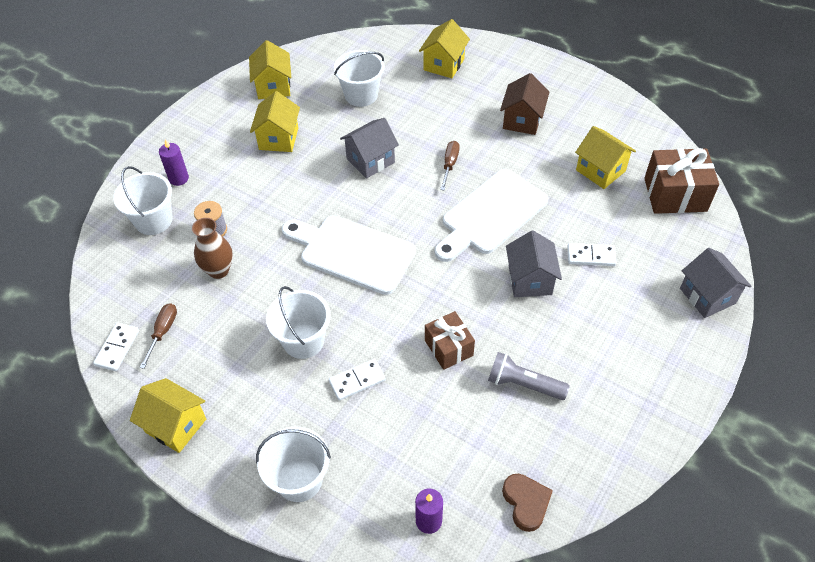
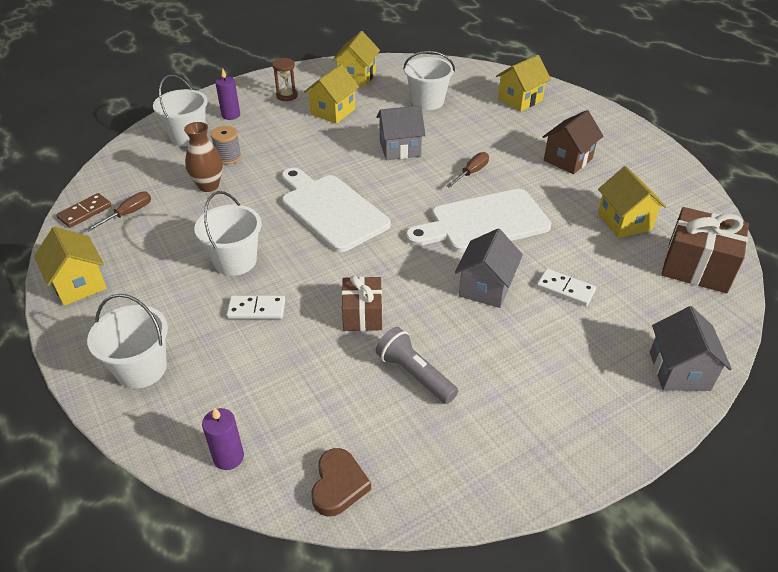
camera: 25 degrees right, 10 degrees down
(117, 348) = (85, 212): white domino -> brown domino
(219, 134) = (287, 96): none -> brown hourglass

